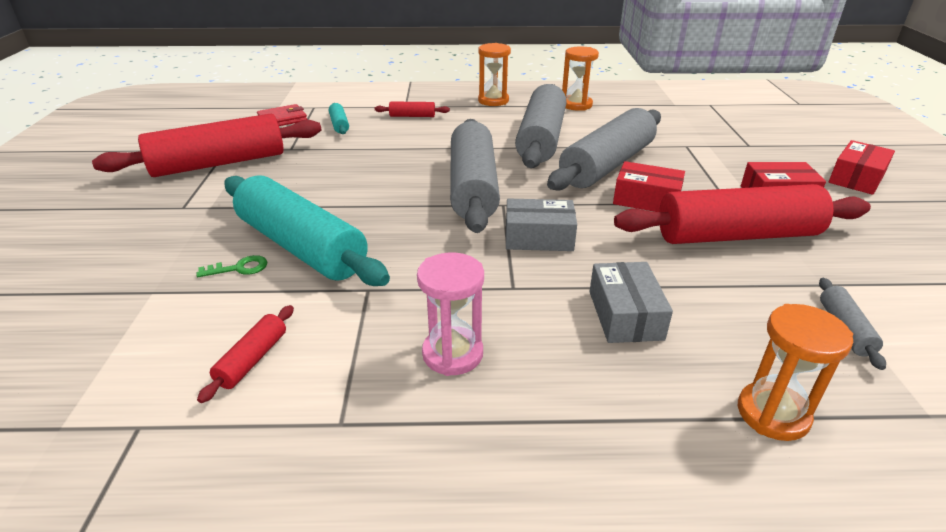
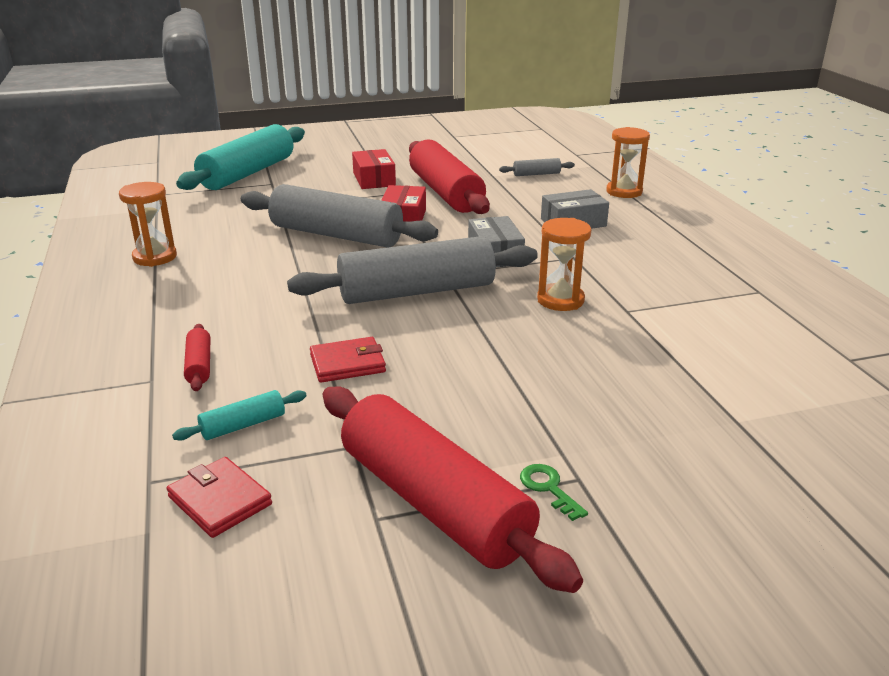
camera: 105 degrees left, 5 degrees down
(239, 268) = (657, 383): green key -> green key (549, 488)
(252, 360) = (749, 336): red rolling pin -> none
(301, 246) = (594, 359): turquoise rolling pin -> turquoise rolling pin (248, 173)
(380, 153) = (347, 363): none -> red wallet
(452, 354) = (664, 268): pink hourglass -> none
(493, 101) = (132, 311): orange hourglass -> orange hourglass (560, 300)
(541, 139) = (275, 269): grey rolling pin -> none
(856, 178) = (330, 157): red box -> none

